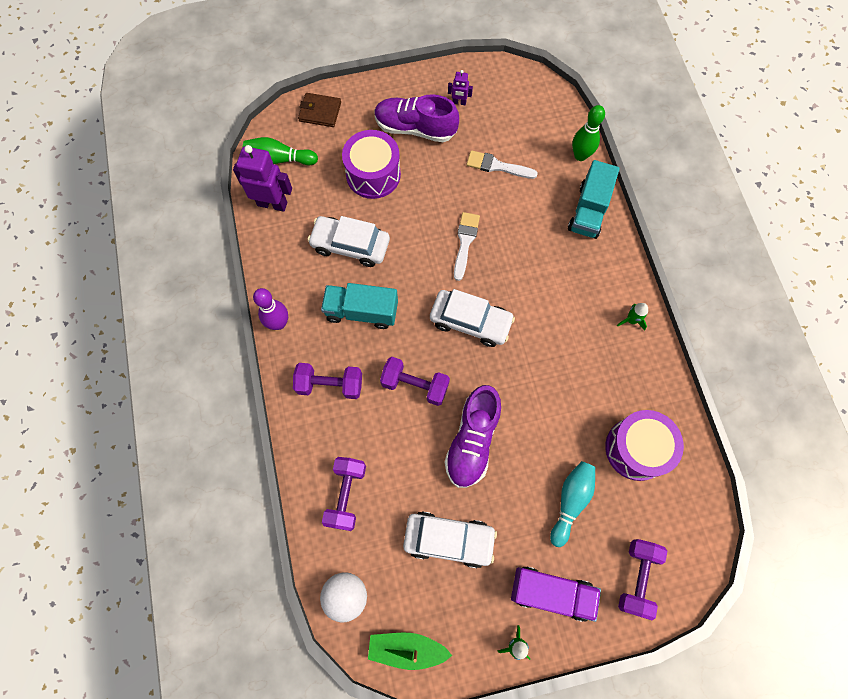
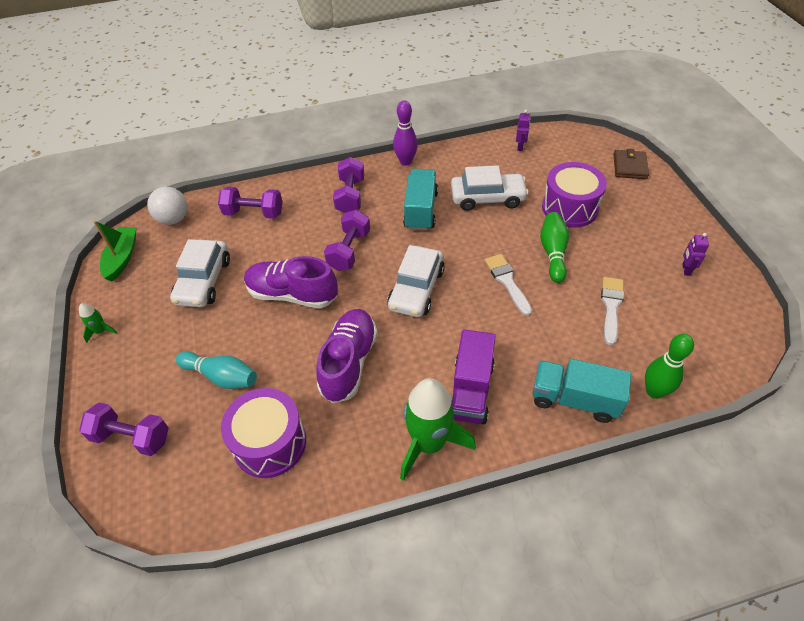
camera: 90 degrees right, 20 degrees down
(272, 204) = (520, 147): purple robot -> purple robot, size x0.50
(279, 159) = (568, 146): green bowling pin -> green bowling pin (553, 253)
(350, 245) = (487, 198): white car -> white car turned 75 degrees clockwise
(415, 128) = (636, 235): purple shoe -> purple shoe (349, 363)
(465, 242) = (507, 281): white brush -> white brush turned 120 degrees counterclockwise
(551, 592) = (138, 359): purple truck -> purple truck (470, 390)
(631, 320) = (429, 443): green rocket -> green rocket, size x2.29

